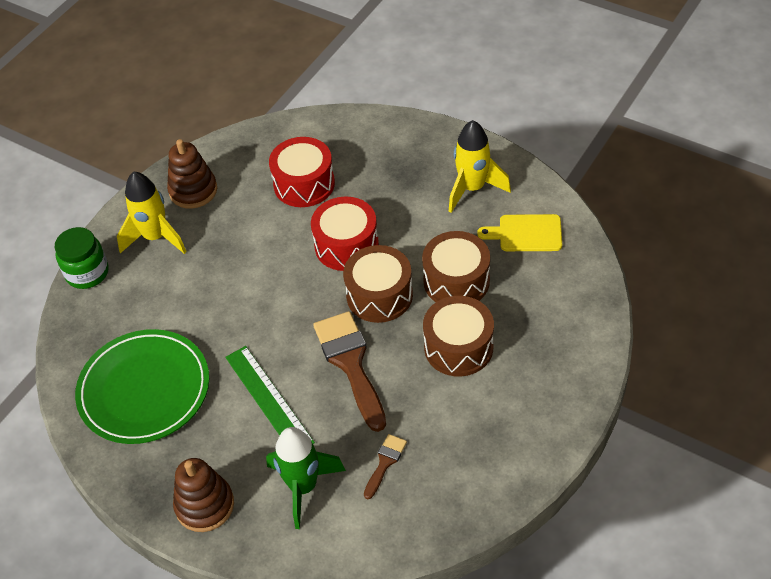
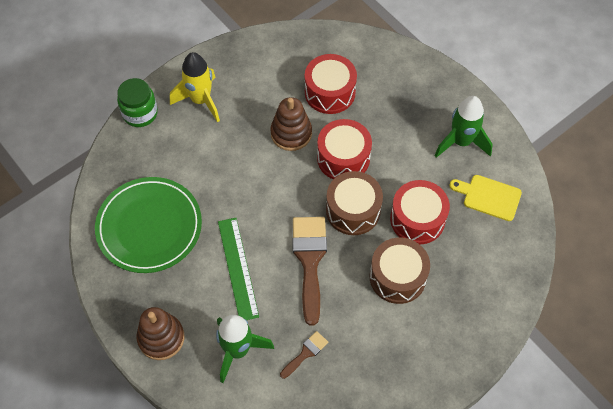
camera: 15 degrees right, 10 degrees up
(193, 191) = (242, 69): brown stacking toy -> brown stacking toy (291, 133)
(456, 281) = (417, 219): brown drum -> red drum
(472, 188) = (461, 142): yellow rocket -> green rocket

